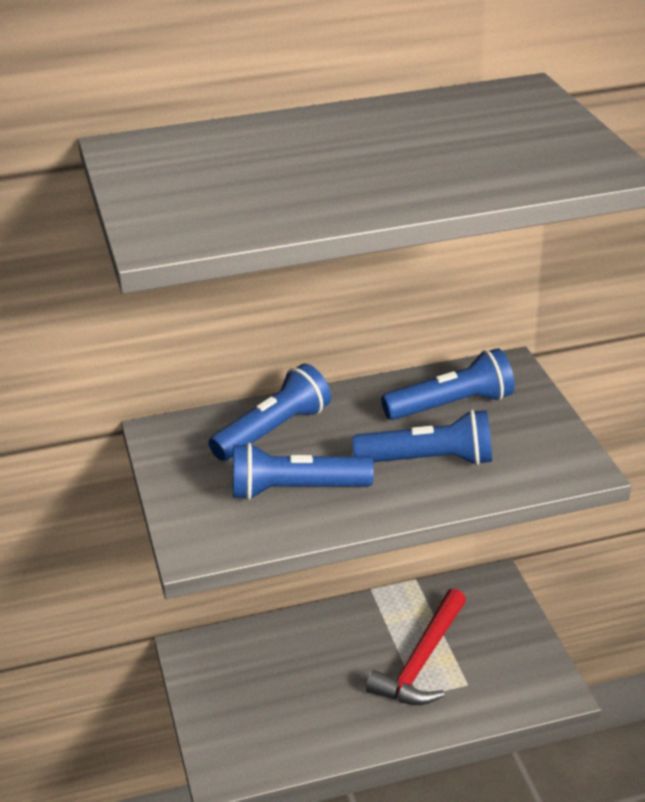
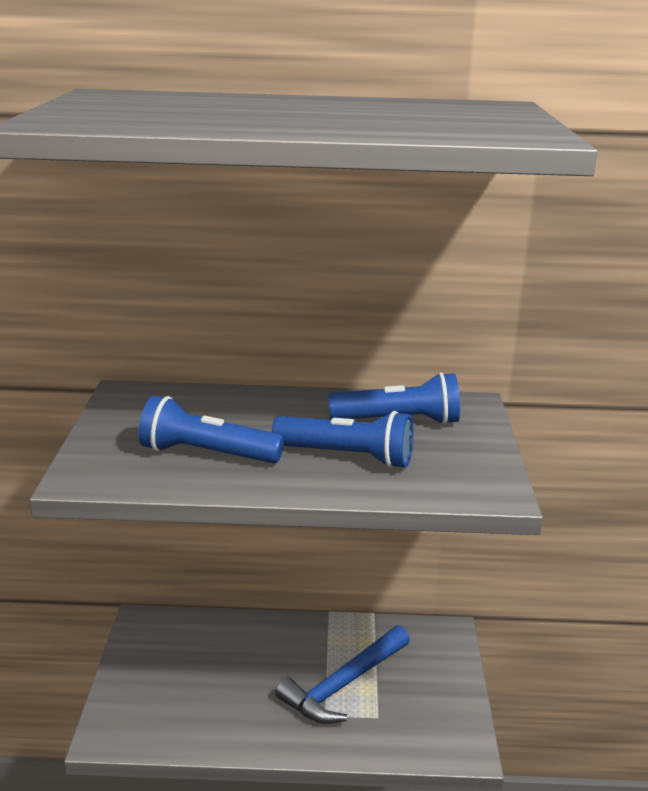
camera: 15 degrees right, 10 degrees down
(273, 431) = (222, 409): blue flashlight -> none
(421, 661) = (343, 684): red hammer -> blue hammer

